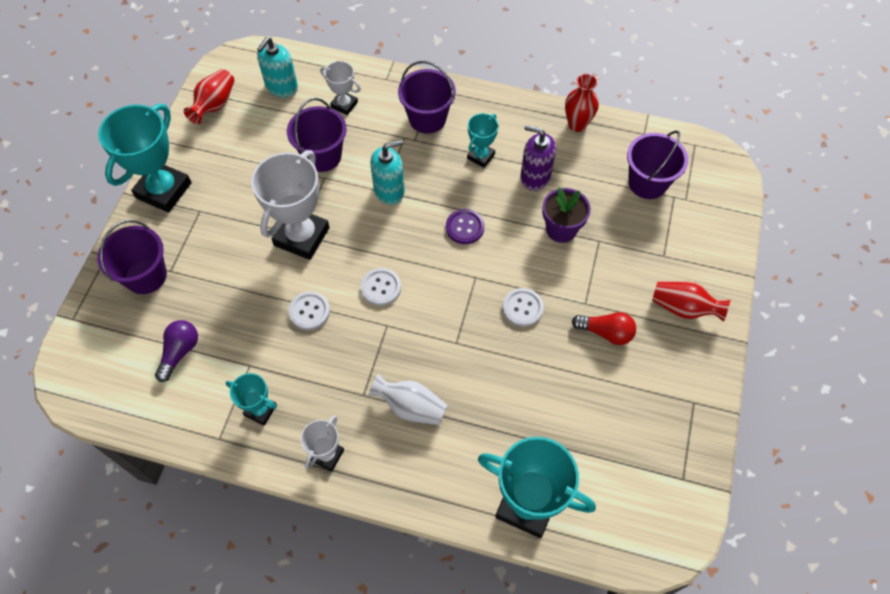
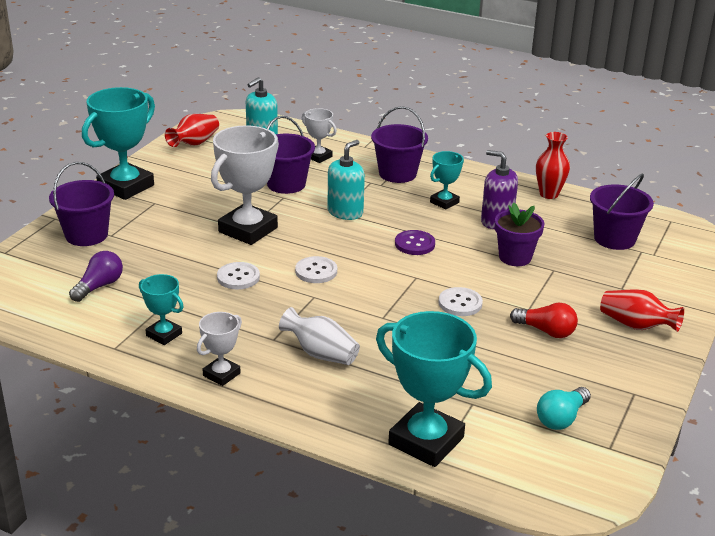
camera: 10 degrees right, 30 degrees down
(389, 190) = (345, 212): turquoise soap dispenser -> turquoise soap dispenser turned 45 degrees counterclockwise
(637, 450) = (561, 418): none -> turquoise light bulb

